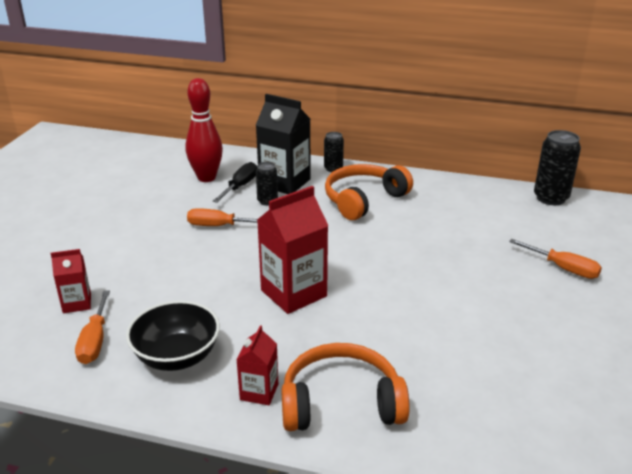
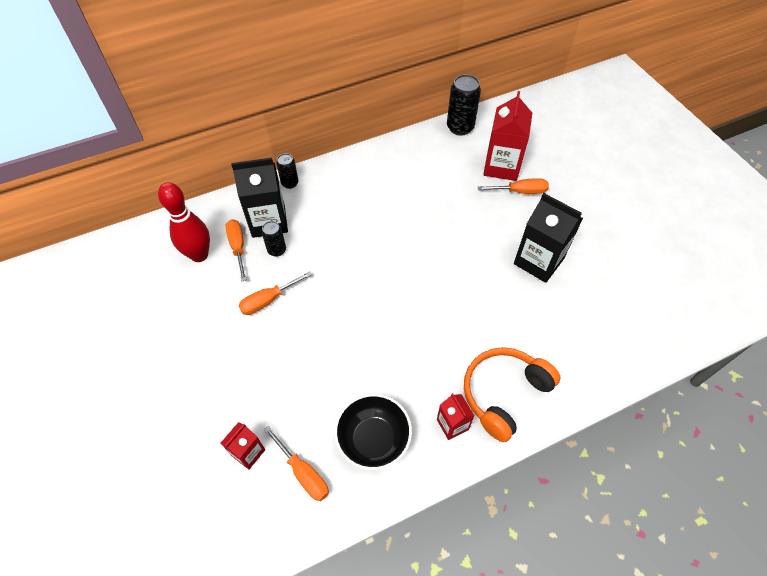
camera: 40 degrees left, 25 degrees up
(240, 186) = (238, 247): black screwdriver -> orange screwdriver
(293, 293) = (389, 327): red carton -> red carton (501, 166)
(363, 200) = (344, 204): orange headphones -> none
(517, 328) = (538, 261): none -> black carton

